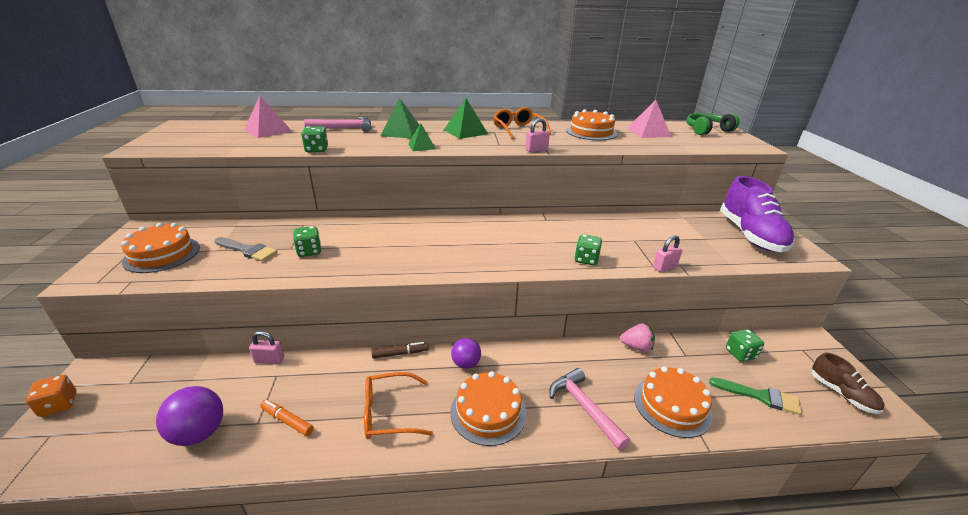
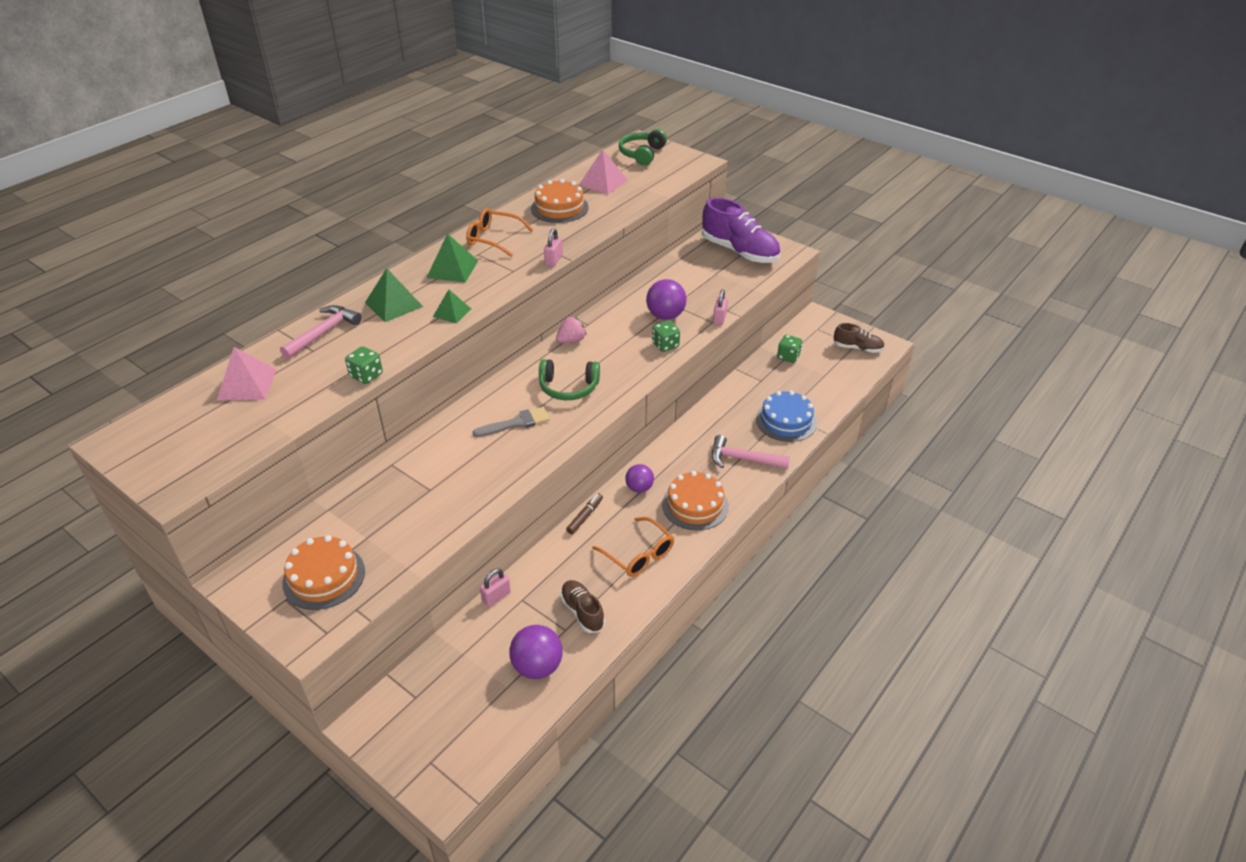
camera: 45 degrees left, 10 degrees up
(59, 405) = (391, 751): orange dice -> none
(247, 250) = (396, 518): grey brush -> grey brush (516, 423)
(287, 420) = (582, 612): orange marker -> brown shoe
(309, 251) = (452, 480): green dice -> none
(389, 413) = (638, 554): orange glasses -> orange glasses turned 75 degrees counterclockwise
(470, 245) = (568, 387): none -> green headphones
(616, 243) = (665, 316): none -> purple ball
(636, 347) = (727, 395): pink strawberry -> pink strawberry (571, 340)
(672, 405) = (786, 421): orange cake -> blue cake
(760, 396) = (822, 380): green brush -> none

